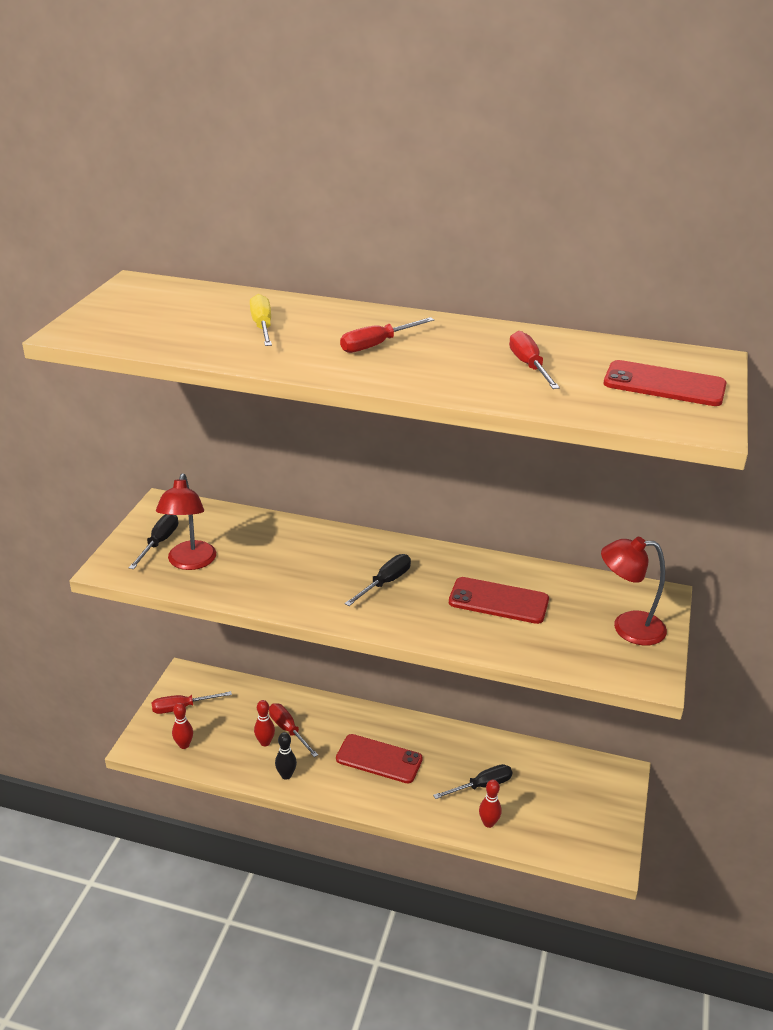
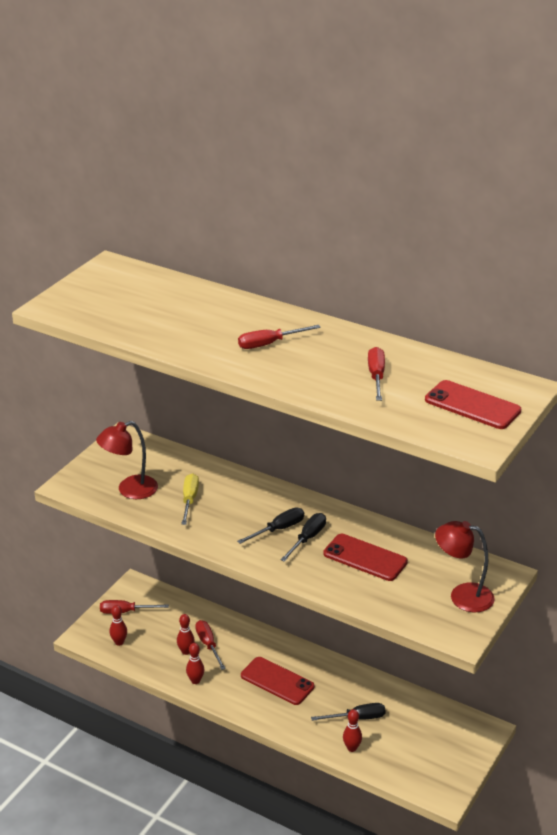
camera: 15 degrees right, 0 degrees up
(159, 542) = (110, 470): black screwdriver -> black screwdriver (307, 538)
(190, 562) = (130, 490): red lamp -> red lamp turned 45 degrees clockwise
(262, 326) = (190, 317): yellow screwdriver -> yellow screwdriver (189, 500)
(286, 775) = (195, 681): black bowling pin -> red bowling pin

